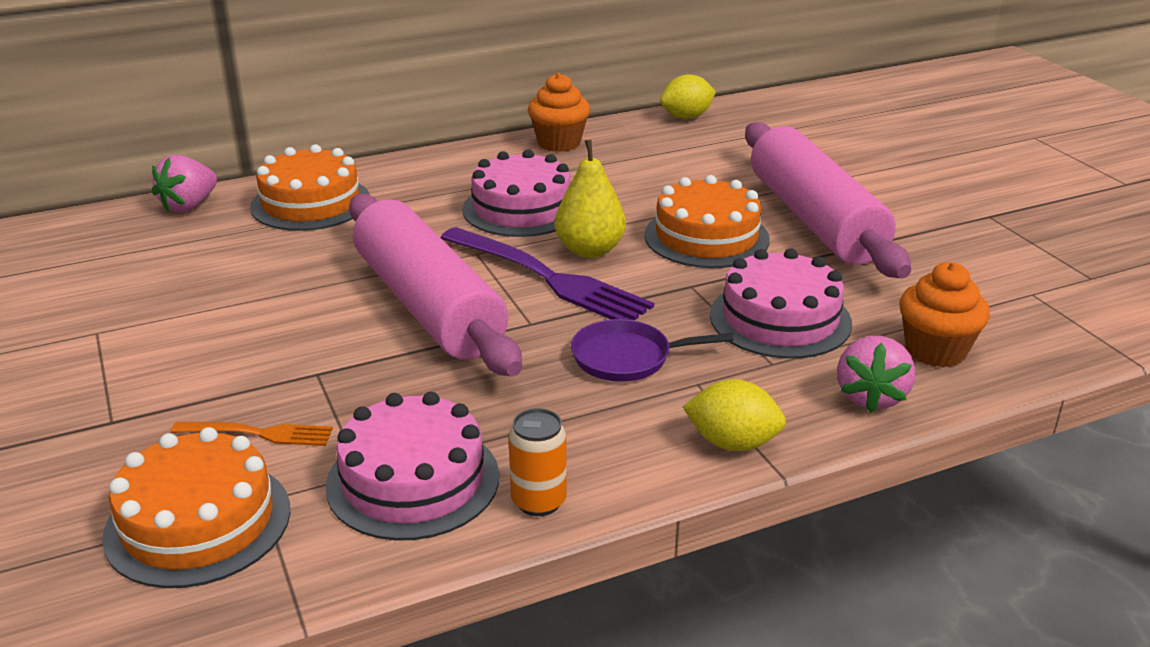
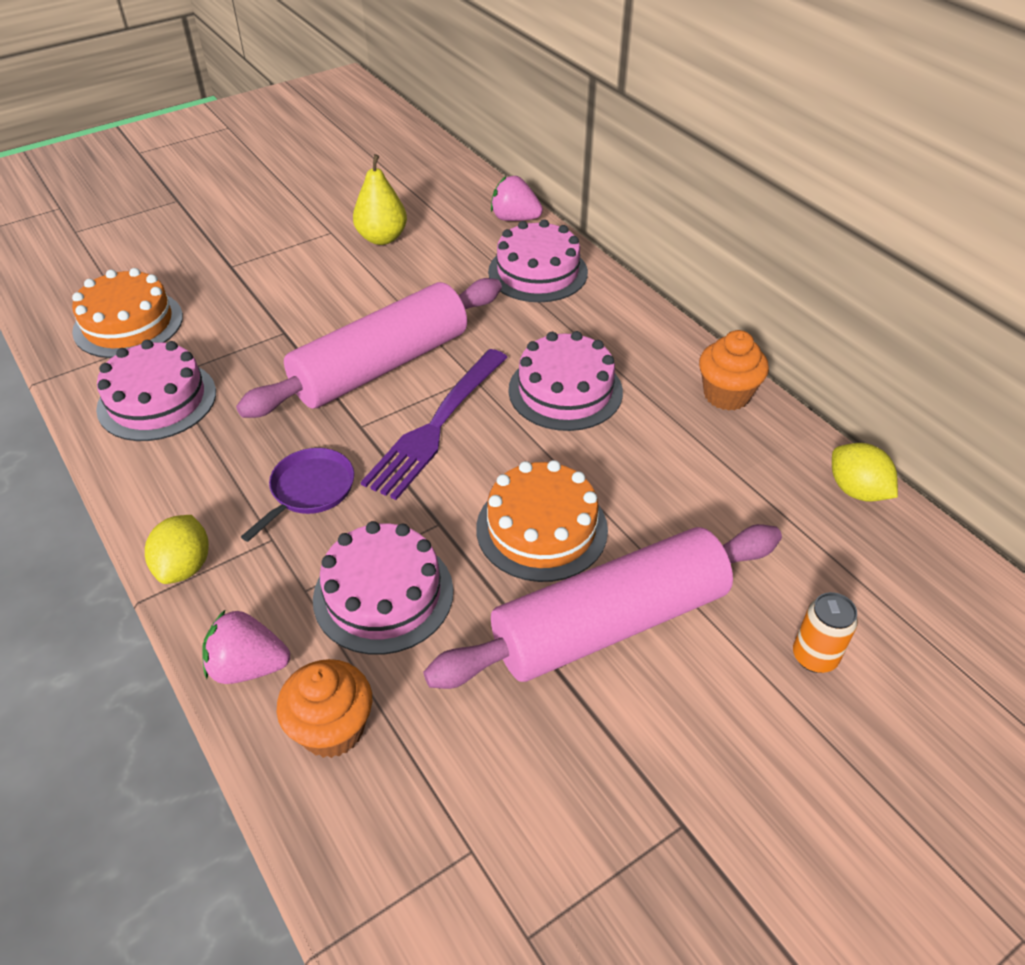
camera: 80 degrees right, 15 degrees up
(258, 433) = (214, 324): orange fork -> none
(310, 203) = (538, 272): orange cake -> pink cake
(538, 501) = (126, 463): orange can -> orange can (814, 657)
(590, 250) = (493, 446): yellow pear -> yellow pear (382, 238)
(627, 358) = (309, 490): purple pan -> purple pan turned 45 degrees clockwise

